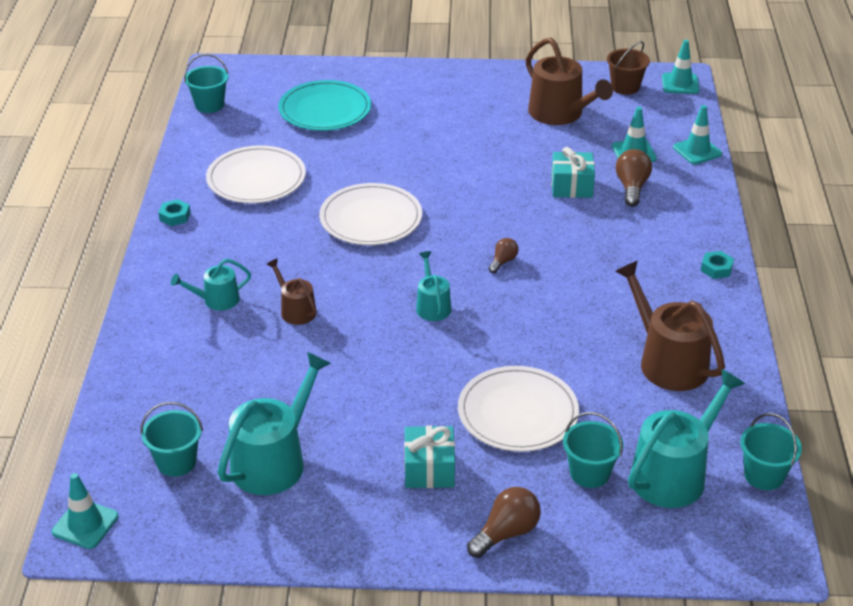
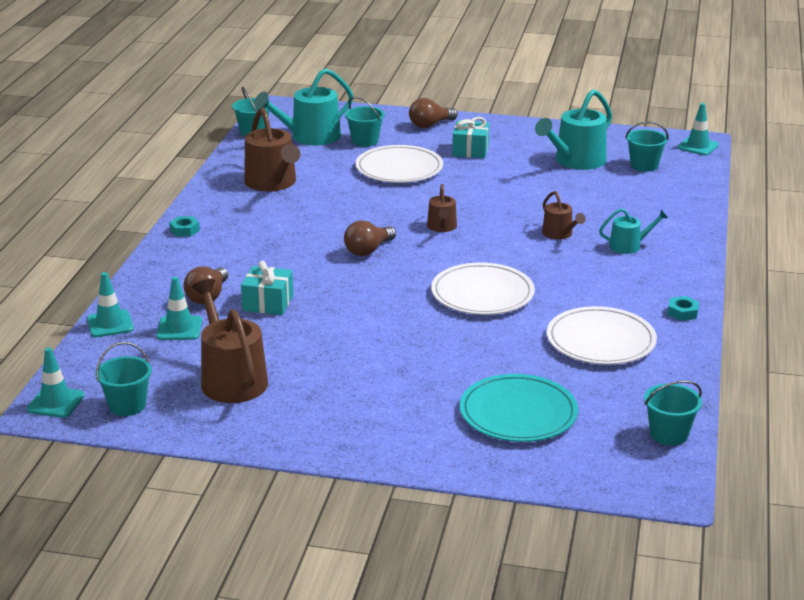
camera: 170 degrees left, 10 degrees down
(432, 306) = (442, 227): turquoise watering can -> brown watering can
(503, 262) = (368, 250): brown light bulb -> brown light bulb, size x1.66
(625, 87) = (127, 405): brown bucket -> turquoise bucket

